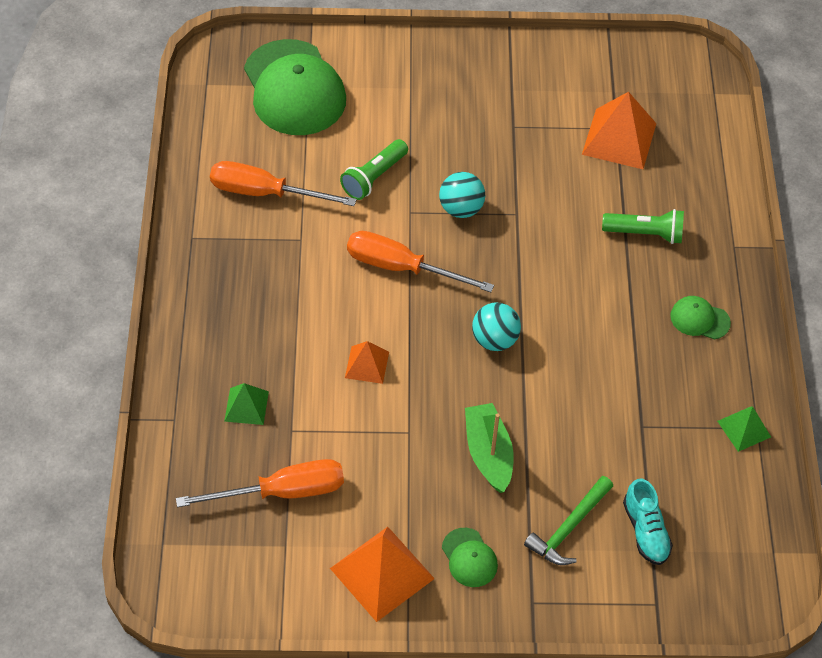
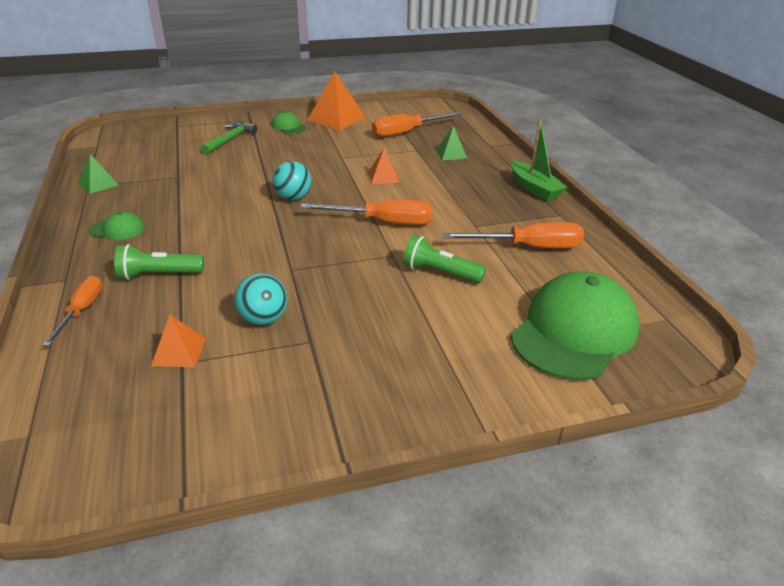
camera: 165 degrees right, 20 degrees down
(294, 88) = (574, 331): green cap -> green cap turned 75 degrees clockwise
(374, 177) = (439, 272): green flashlight -> green flashlight turned 90 degrees counterclockwise
(461, 209) = (346, 264): turquoise ball -> turquoise ball (263, 319)
(488, 453) = (286, 156): green boat -> green boat (534, 188)
(619, 139) = (179, 352): orange pyramid -> orange pyramid, size x0.56
(645, 531) = (180, 143): turquoise shoe -> none
(707, 201) = (82, 311): none -> orange screwdriver

